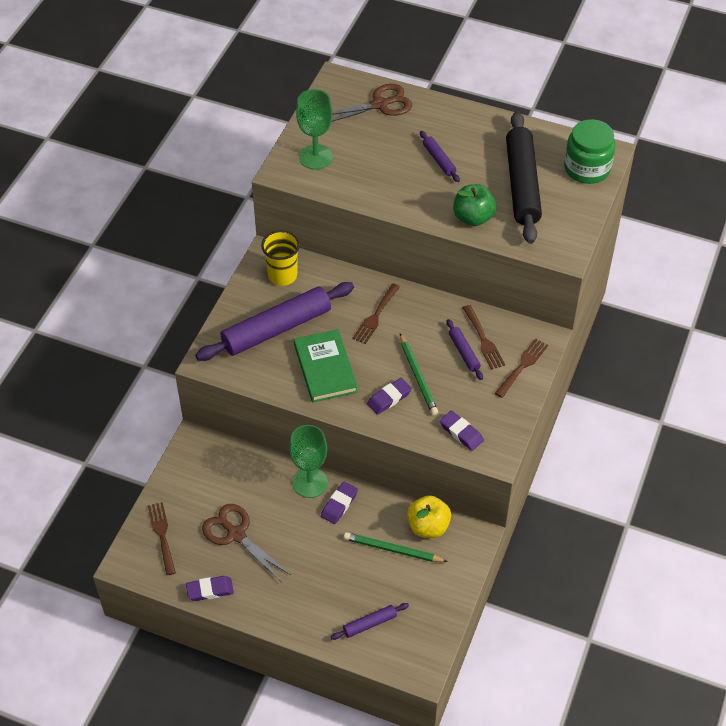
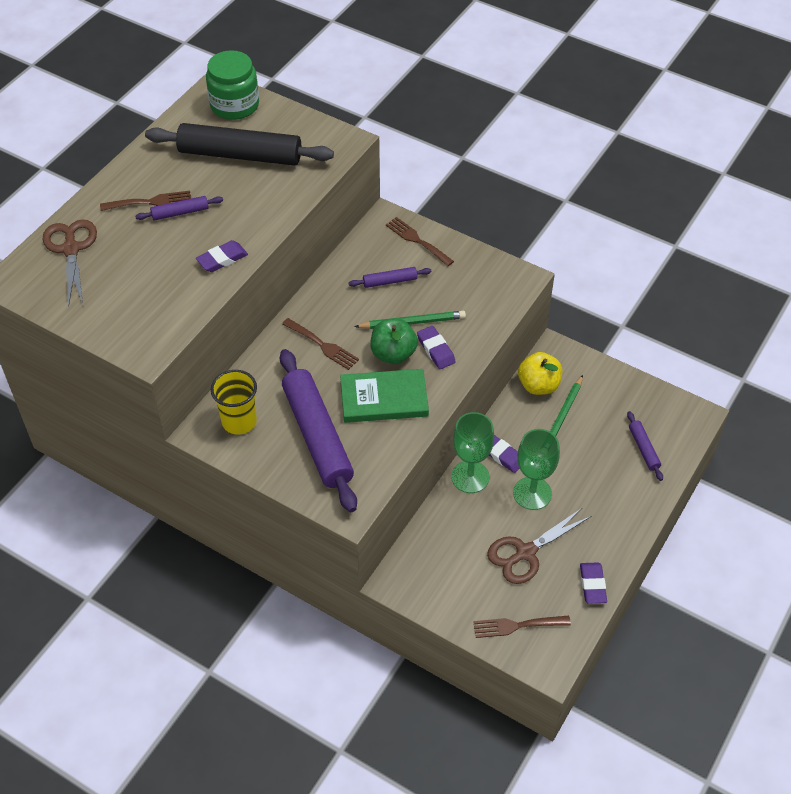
camera: 80 degrees left, 0 degrees up
(315, 157) = (134, 317): green goblet -> green goblet (532, 493)
(461, 433) = (490, 300): purple eraser -> purple eraser (222, 259)
(473, 218) = (275, 199): green apple -> green apple (393, 354)
(483, 340) = (377, 263): brown fork -> brown fork (150, 202)

